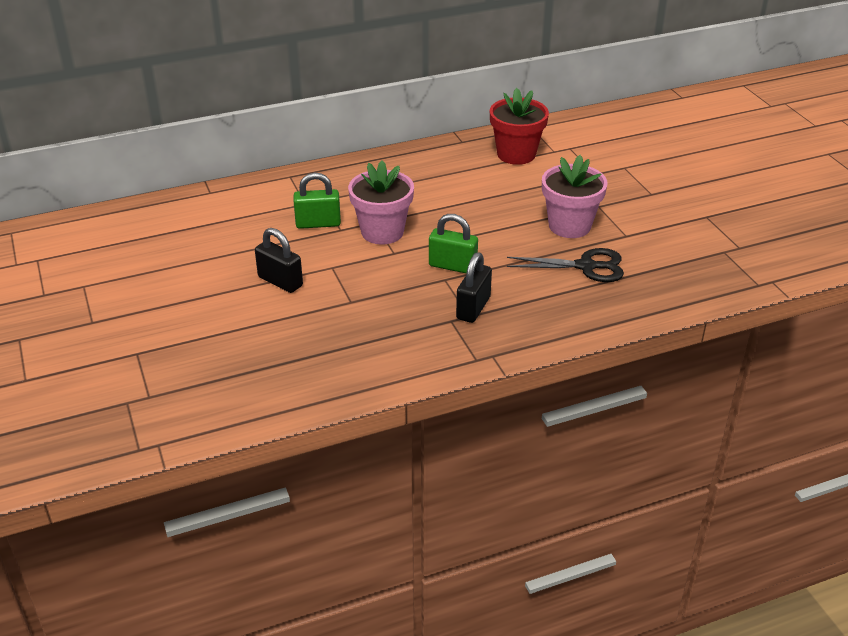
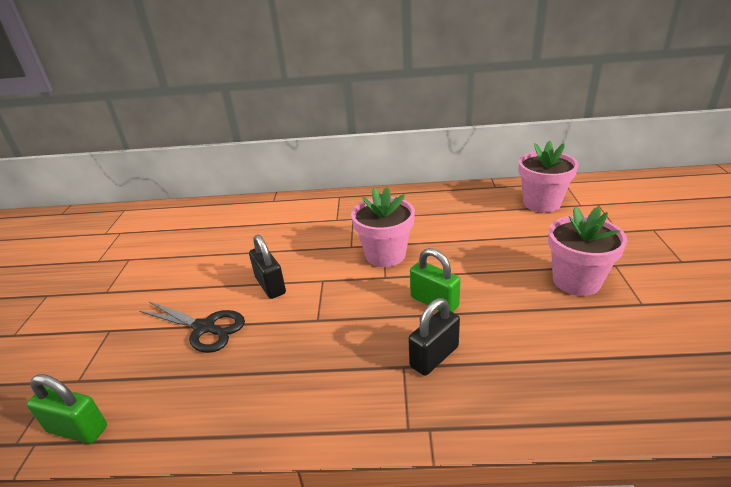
camera: 25 degrees right, 5 degrees down
(318, 223) = (336, 238): green padlock -> green padlock (78, 429)
(516, 154) = (541, 203): red flower pot -> pink flower pot
(586, 266) = (583, 333): black scissors -> black scissors (204, 328)

